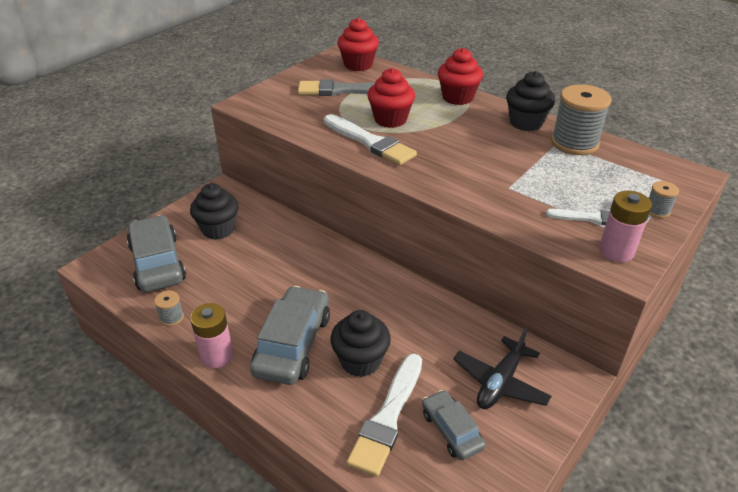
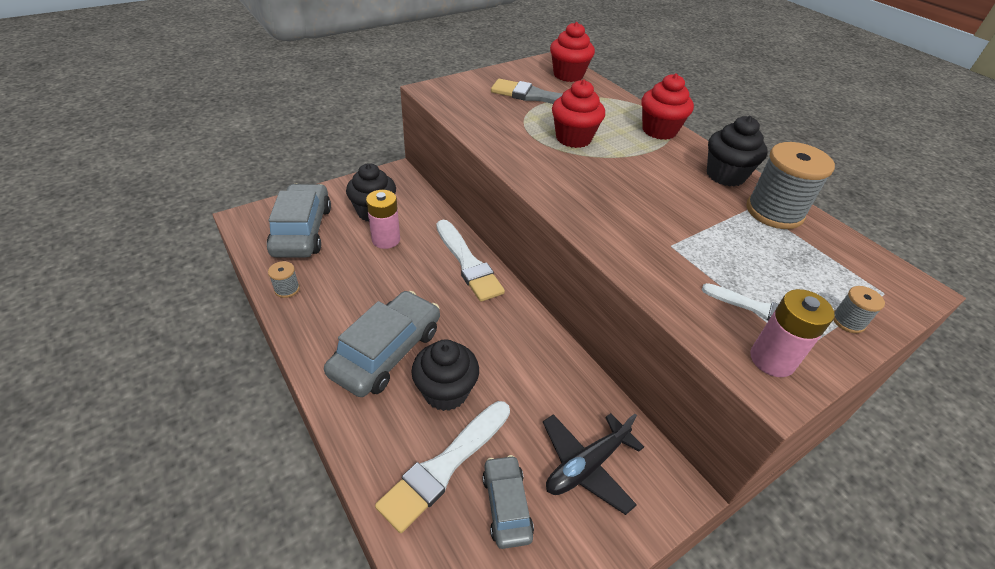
camera: 15 degrees right, 5 degrees up
(217, 356) = (308, 341): pink battery -> pink battery (386, 239)
(370, 142) = (540, 157): white brush -> white brush (468, 263)

